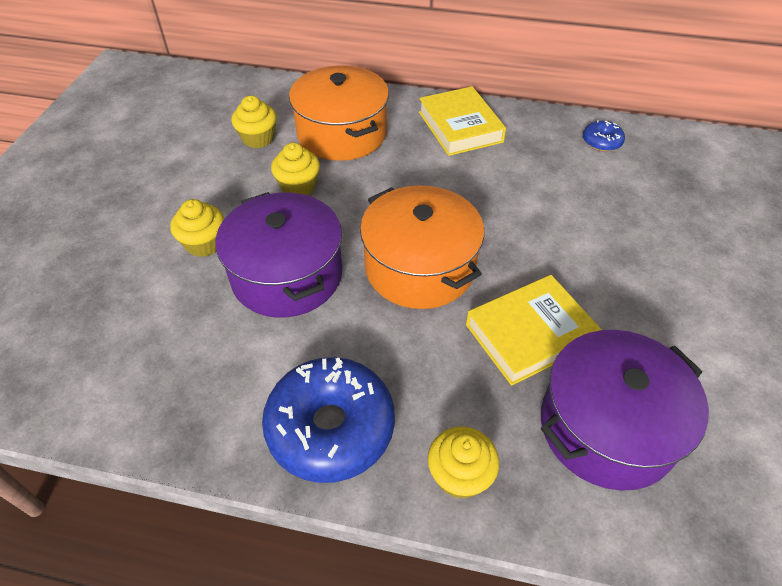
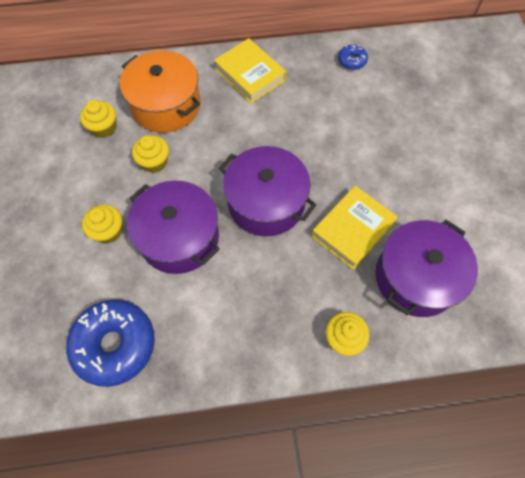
camera: 20 degrees left, 15 degrees up
(330, 427) = (256, 336): blue donut -> blue donut (115, 344)
(420, 267) = (266, 202): orange pot -> purple pot

